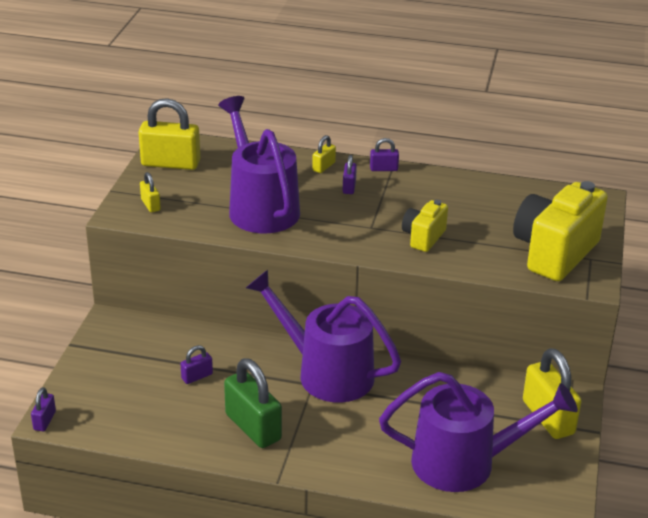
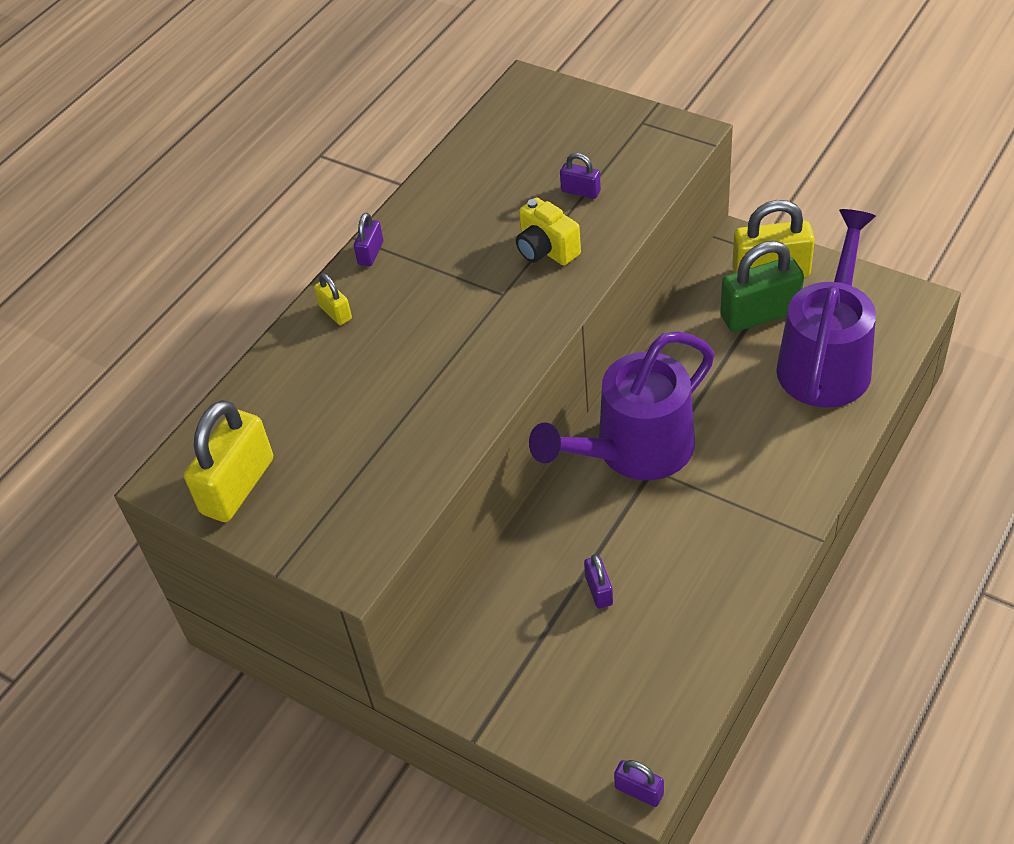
camera: 65 degrees left, 15 degrees up
(150, 205) = (343, 527): yellow padlock -> none
(253, 427) = (717, 546): green padlock -> green padlock (760, 314)
(260, 206) = (404, 399): purple watering can -> none
(349, 187) = (399, 296): purple padlock -> purple padlock (580, 191)
(554, 253) = (621, 147): yellow camera -> none

